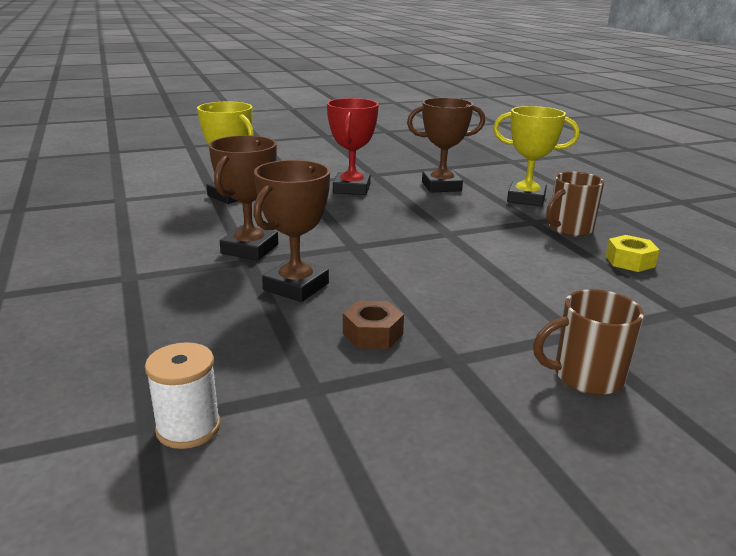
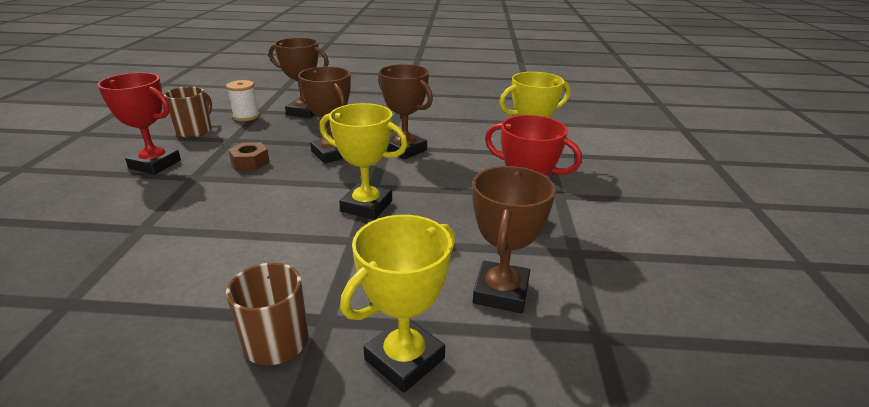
camera: 115 degrees right, 5 degrees up
(134, 364) = (305, 112): none -> brown trophy
(394, 240) = (366, 206): none -> yellow trophy
(462, 418) = (155, 164): none -> red trophy
(586, 377) = (111, 210): brown mug -> brown mug (195, 130)
(629, 261) = (159, 337): yellow nut -> none

